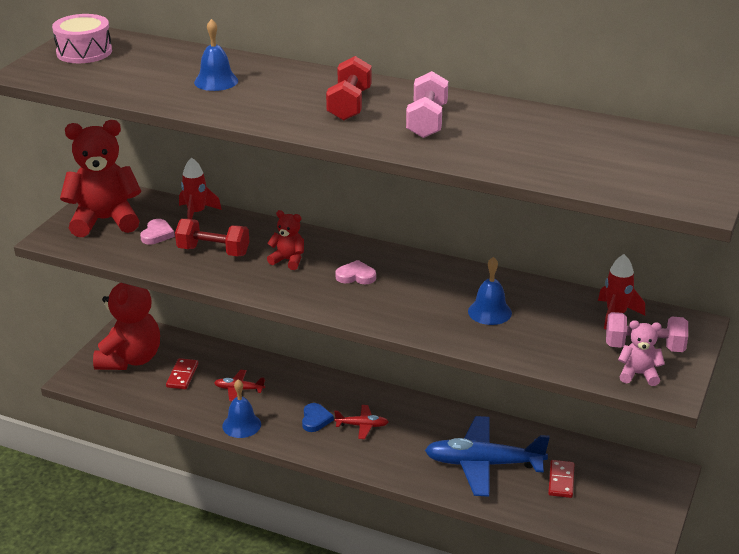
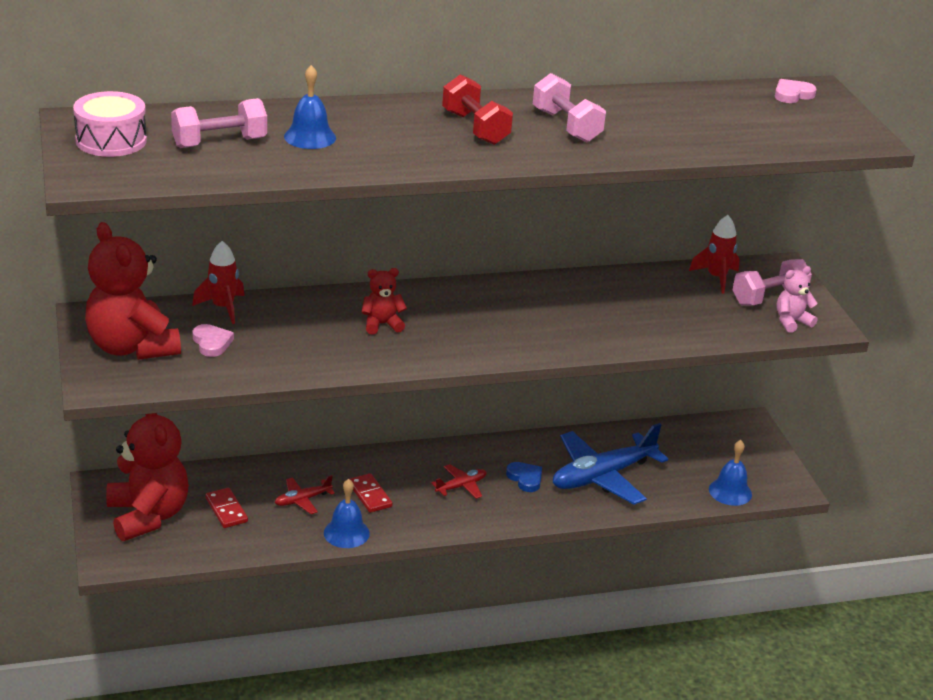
camera: 40 degrees left, 0 degrees up
(105, 220) = (132, 347): red teddy bear -> red teddy bear turned 75 degrees counterclockwise
(149, 70) = (219, 143): none -> pink dumbbell
(213, 251) = (296, 340): red dumbbell -> none
(315, 419) = (412, 498): blue heart -> blue heart (525, 478)
(356, 276) = (464, 318): pink heart -> pink heart (792, 94)
(489, 312) = (619, 310): blue bell -> blue bell (730, 491)
(561, 480) = (678, 464): red domino -> red domino (370, 495)

